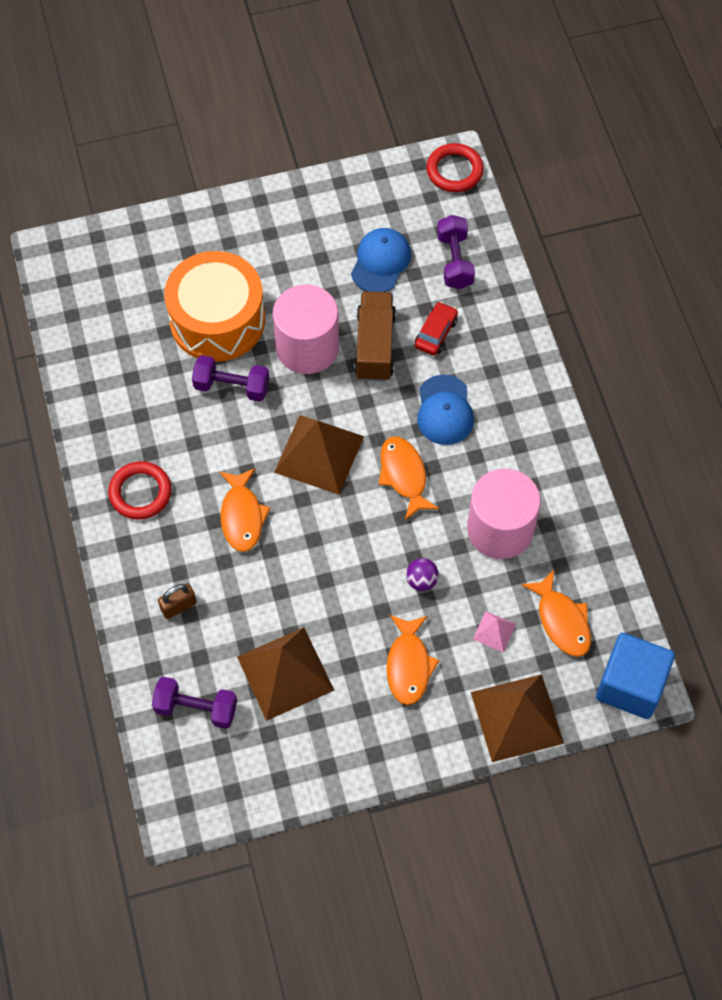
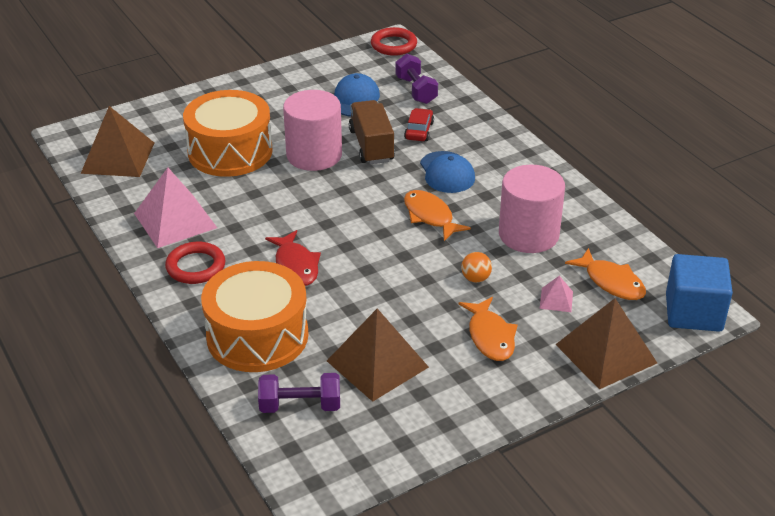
camera: 15 degrees left, 25 degrees down
(134, 417) = (175, 220): none -> pink pyramid
(178, 606) = (257, 336): brown padlock -> orange drum
(232, 386) = (257, 188): purple dumbbell -> none
(242, 516) = (296, 265): orange fish -> red fish
(319, 454) = (350, 215): brown pyramid -> brown pyramid (118, 158)
(421, 580) = (475, 278): purple ball -> orange ball

